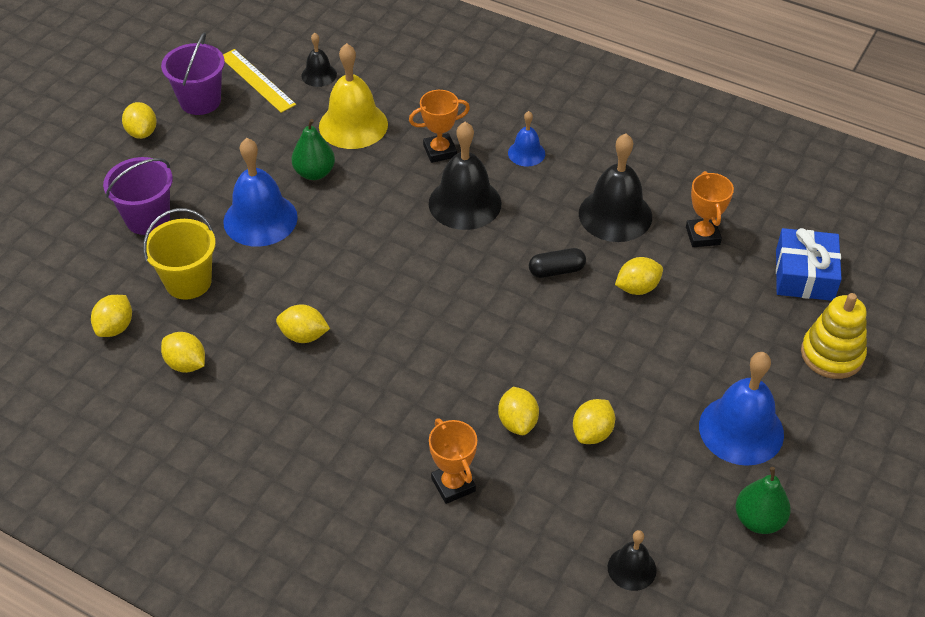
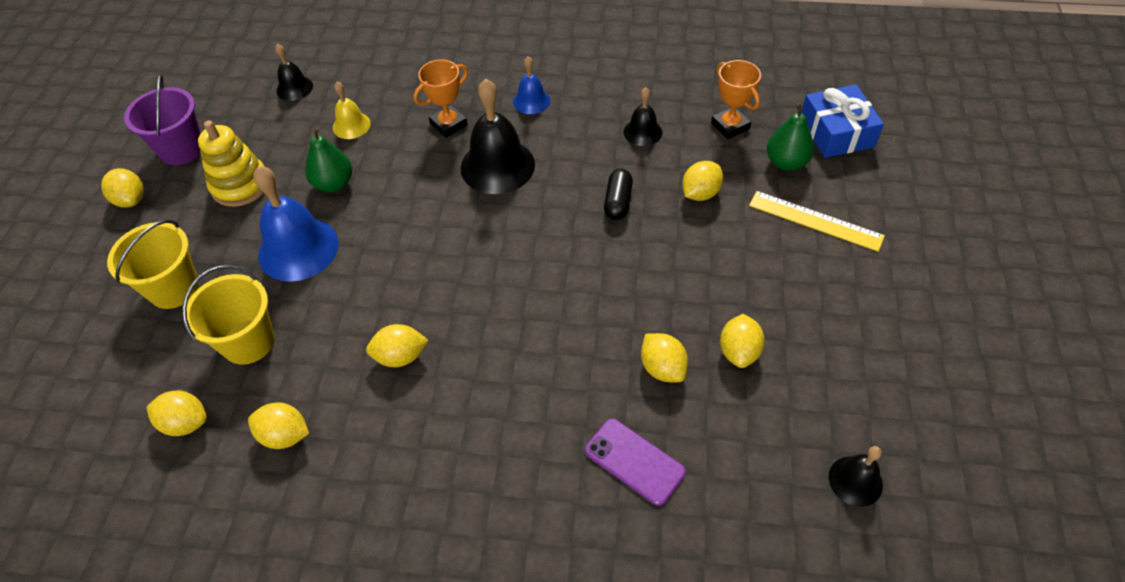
camera: 20 degrees left, 5 degrees up
(115, 327) = (185, 423): yellow lemon -> yellow lemon turned 75 degrees counterclockwise
(148, 218) = (174, 288): purple bucket -> yellow bucket
(257, 80) = (233, 111): yellow ruler -> yellow ruler (815, 220)
(353, 125) = (351, 125): yellow bell -> yellow bell, size x0.53
(453, 485) = (634, 461): orange trophy -> purple phone
(556, 270) = (618, 202): black capsule -> black capsule turned 45 degrees counterclockwise
(615, 215) = (642, 132): black bell -> black bell, size x0.53
(741, 430) = (870, 296): blue bell -> none
(758, 520) = (938, 380): green pear -> green pear (786, 162)
(832, 354) = (903, 196): yellow stacking toy -> yellow stacking toy (240, 185)

